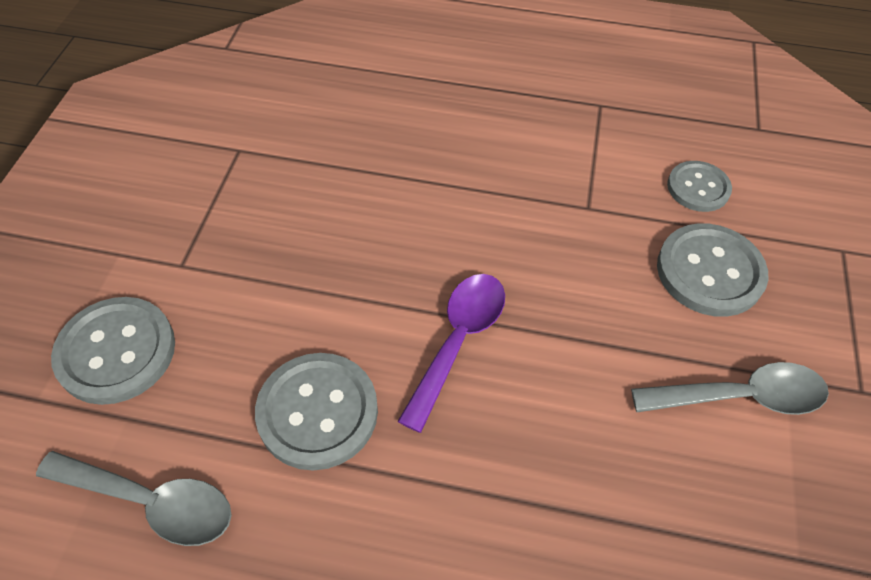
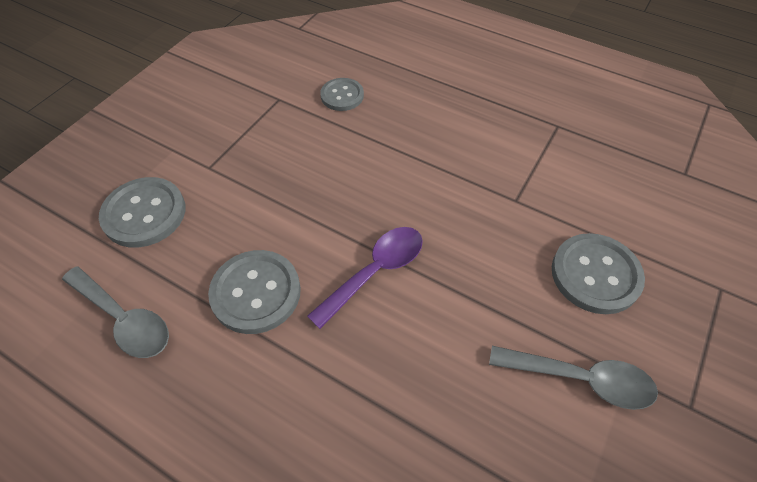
camera: 20 degrees right, 0 degrees up
(698, 188) = (612, 207): grey button -> grey button (342, 96)

